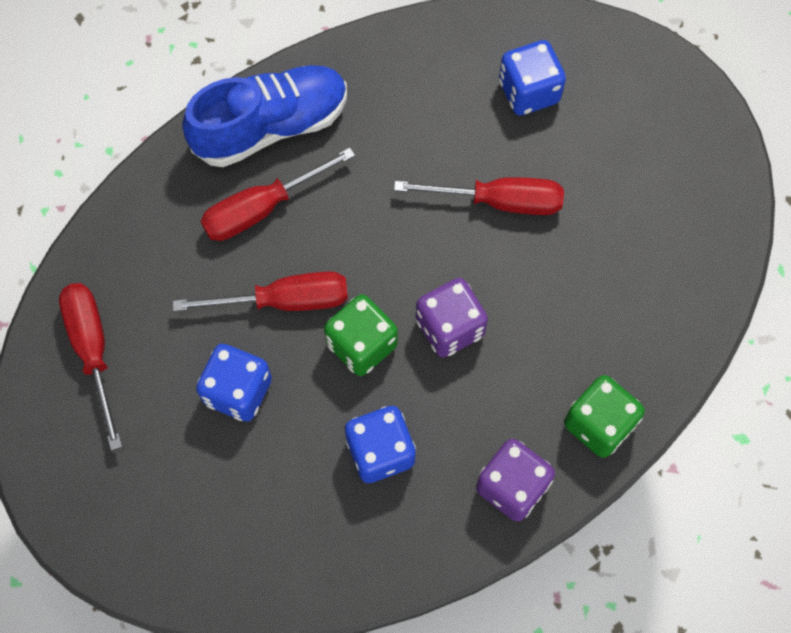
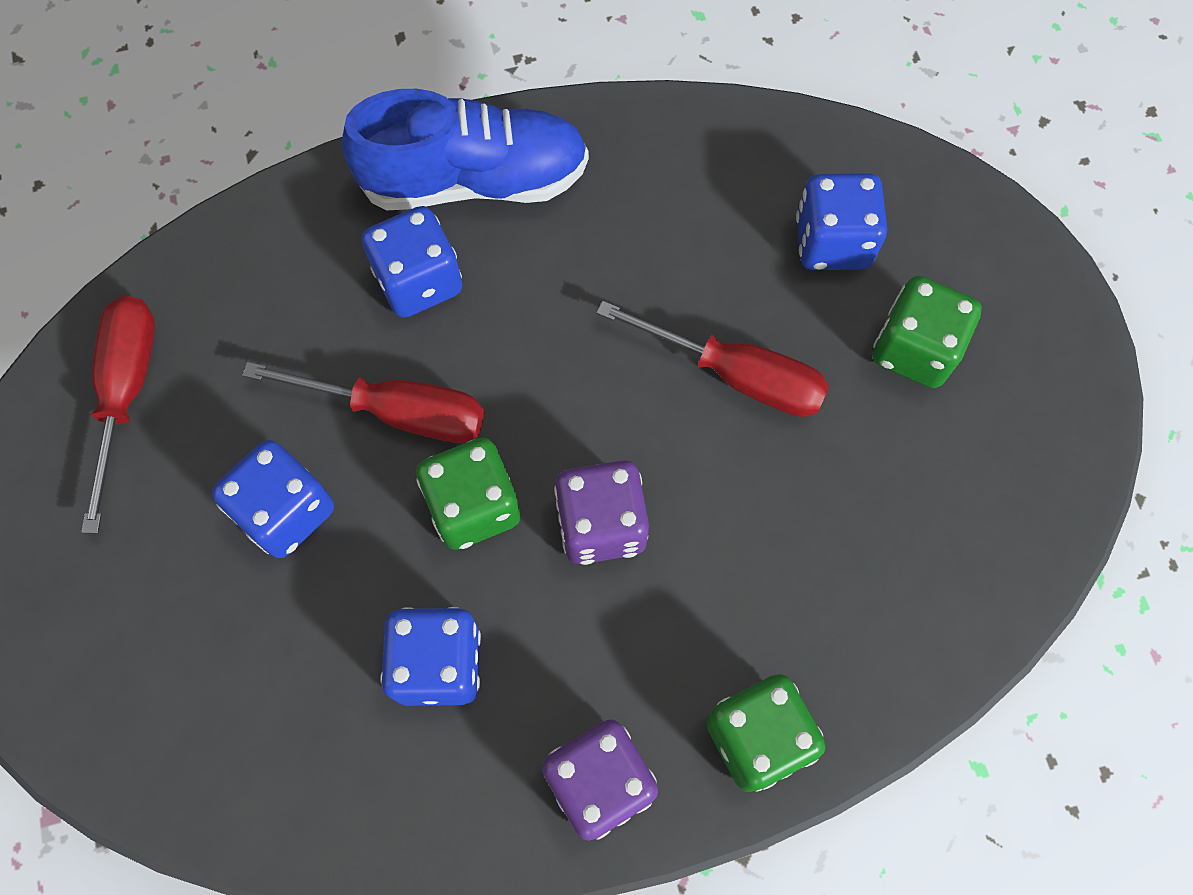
camera: 20 degrees right, 0 degrees up
(262, 208) = (419, 281): red screwdriver -> blue dice
(607, 146) = (914, 349): none -> green dice

